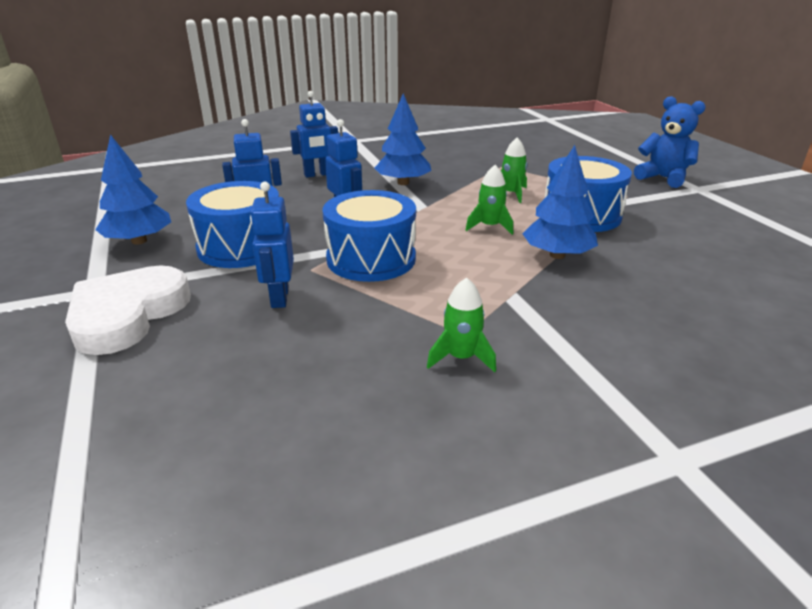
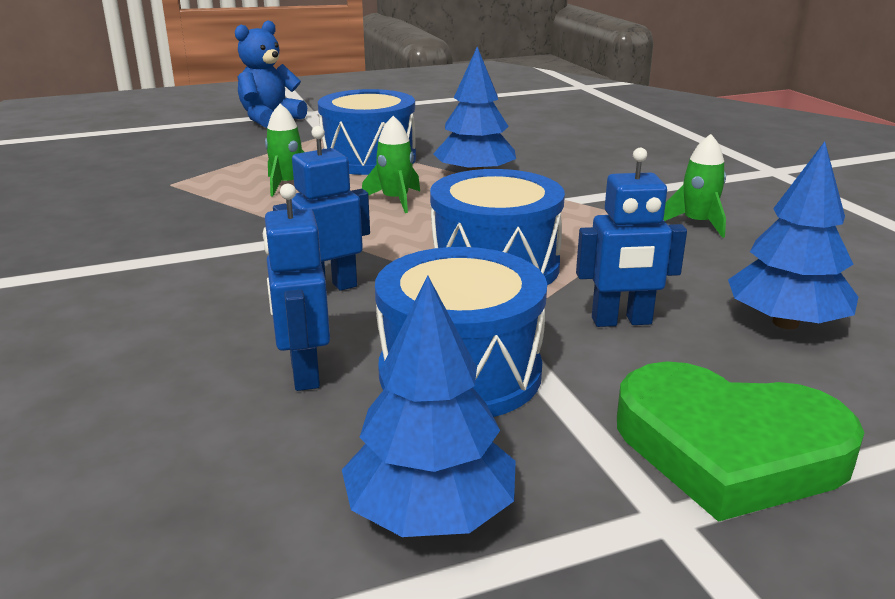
camera: 90 degrees left, 5 degrees down
(127, 314) = (728, 449): white heart -> green heart
(317, 174) = (103, 326): blue robot -> none
(403, 183) = (203, 248): blue tree -> blue tree (785, 323)

